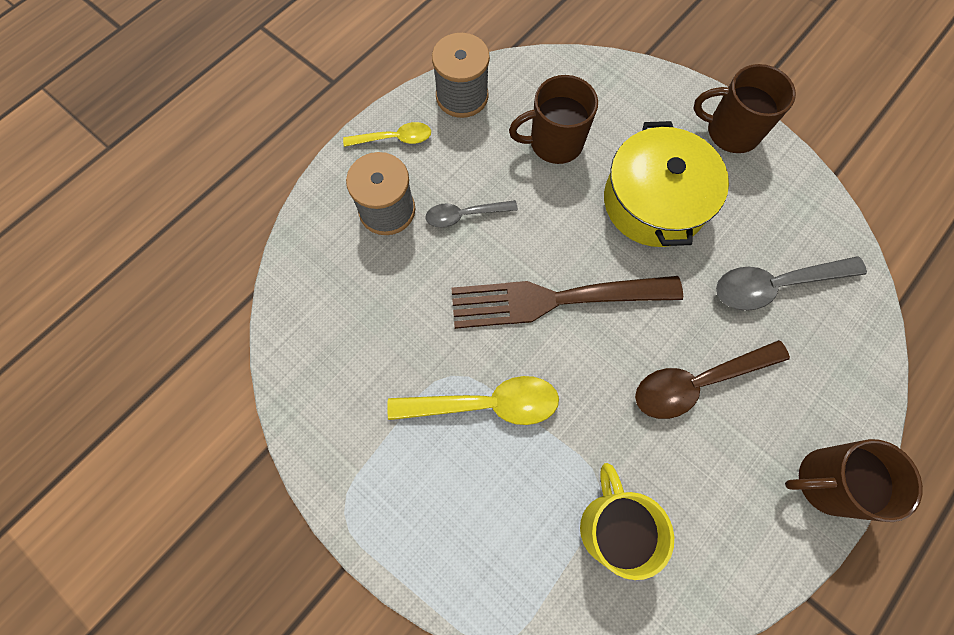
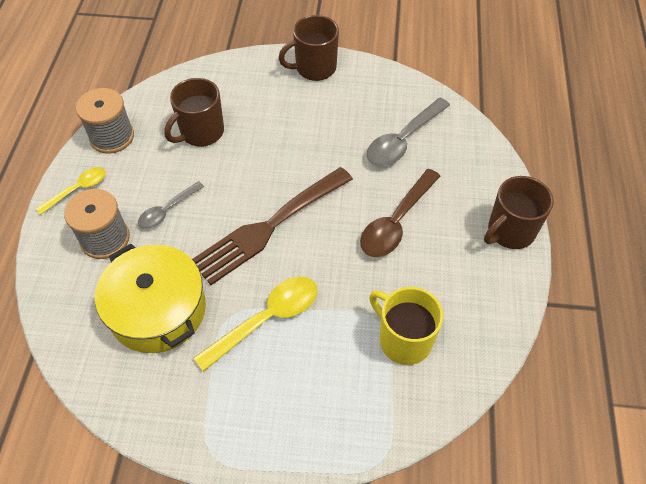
camera: 35 degrees left, 15 degrees down
(654, 201) = (294, 133): yellow pot -> yellow pot (158, 310)

